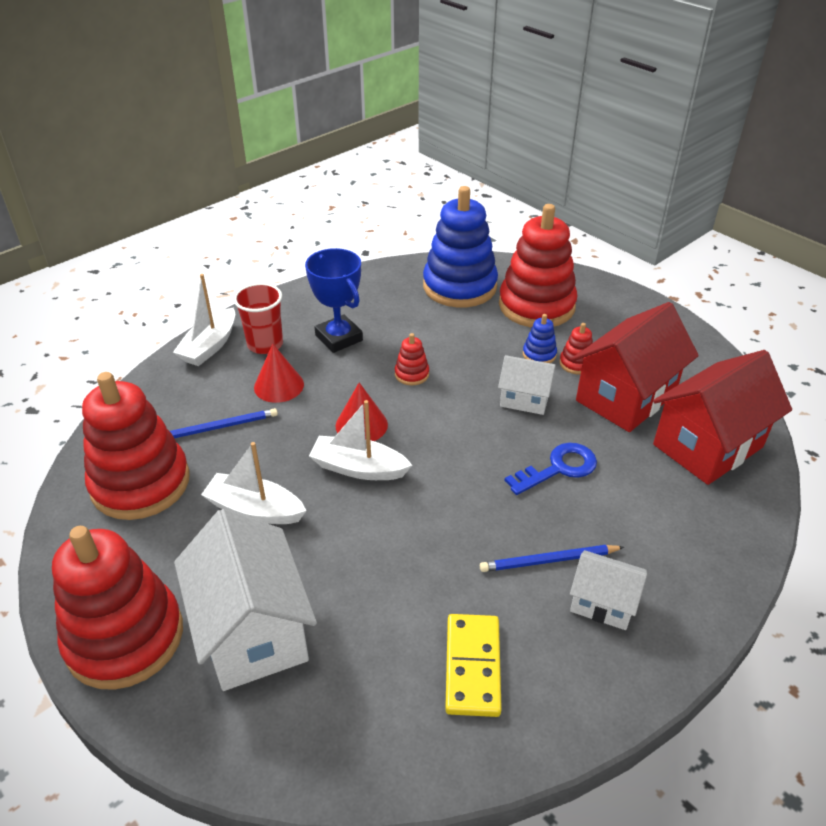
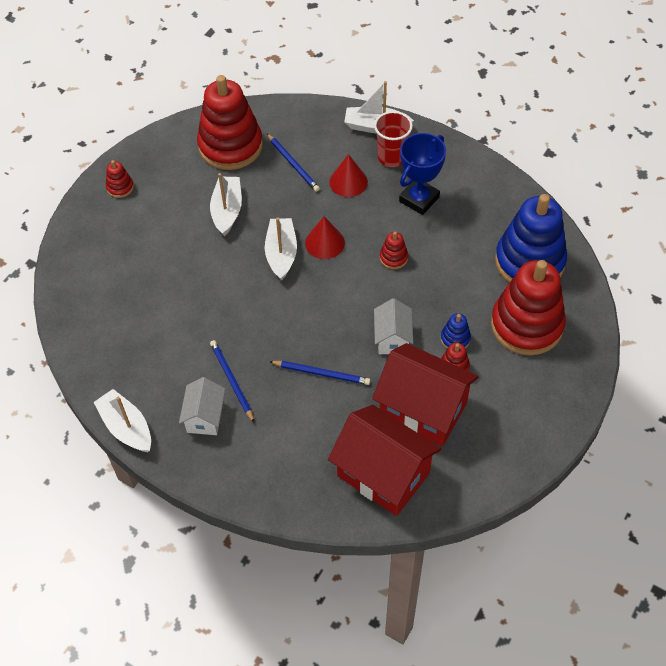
camera: 75 degrees right, 15 degrees up
(125, 637) = (120, 187): red stacking toy -> red stacking toy, size x0.41
(253, 631) = (138, 242): white house -> none
(473, 666) = (140, 354): yellow domino -> none
(558, 468) = (321, 373): blue key -> blue pencil
(605, 711) = (126, 427): none -> white boat

